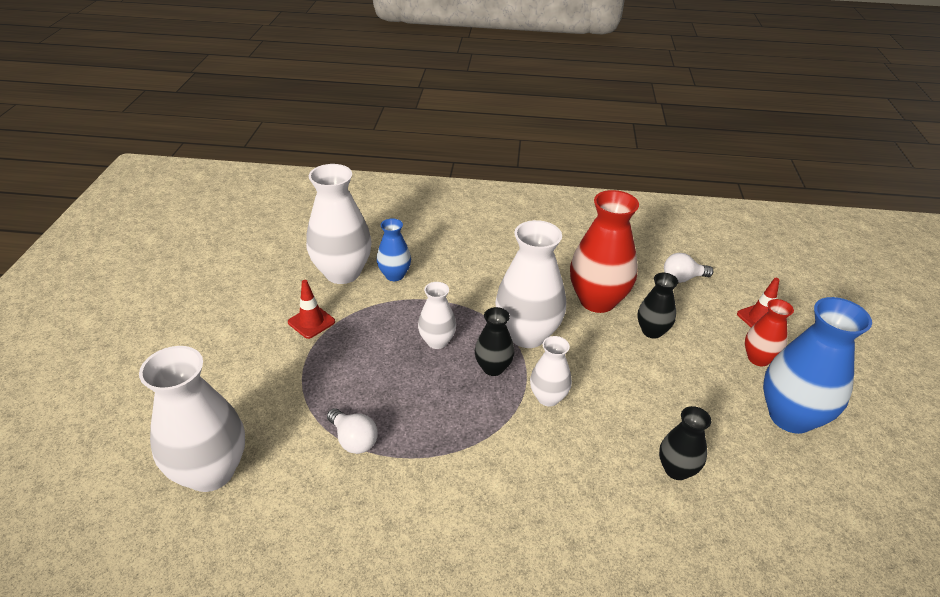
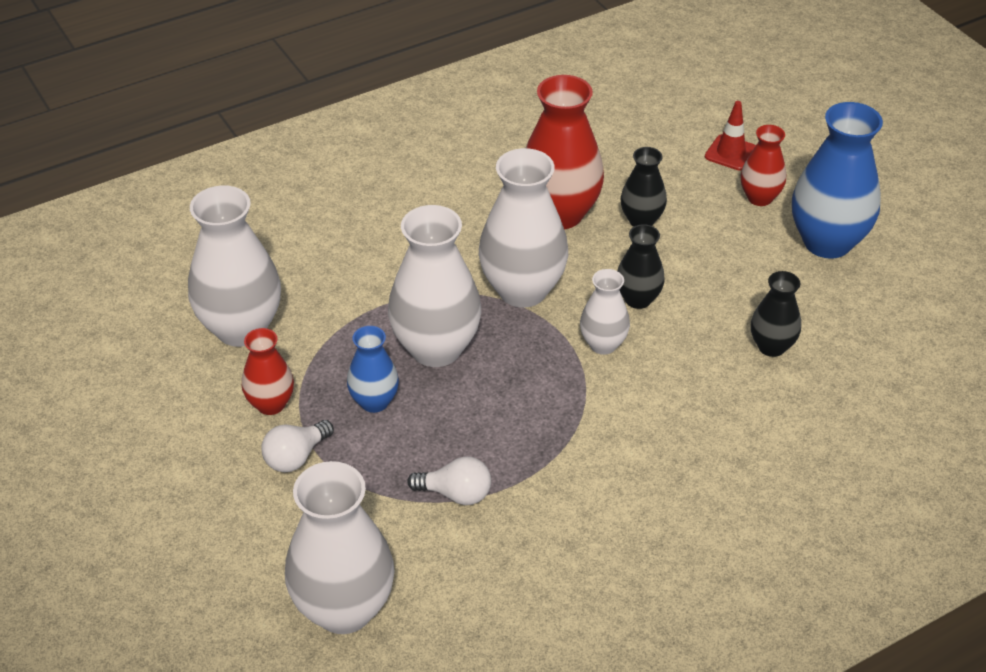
camera: 35 degrees left, 5 degrees up
(311, 322) = (271, 404): red traffic cone -> red vase
(394, 275) = (307, 299): blue vase -> blue vase (374, 402)
(437, 341) = (436, 348): white vase -> white vase, size x1.84
(493, 368) = (522, 344): black vase -> black vase (638, 299)
(682, 278) = (623, 143): white light bulb -> white light bulb (296, 457)

